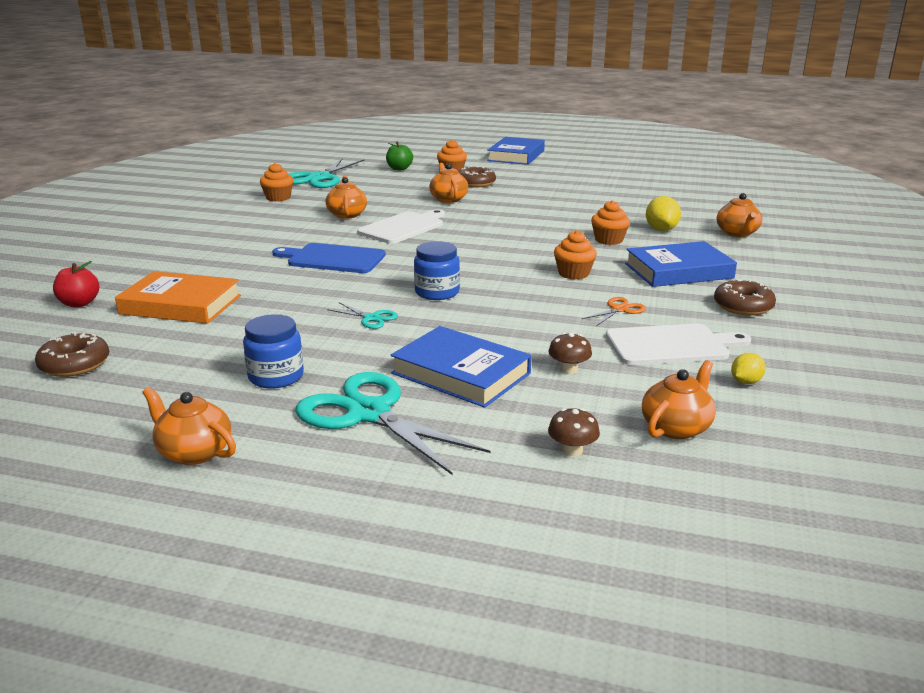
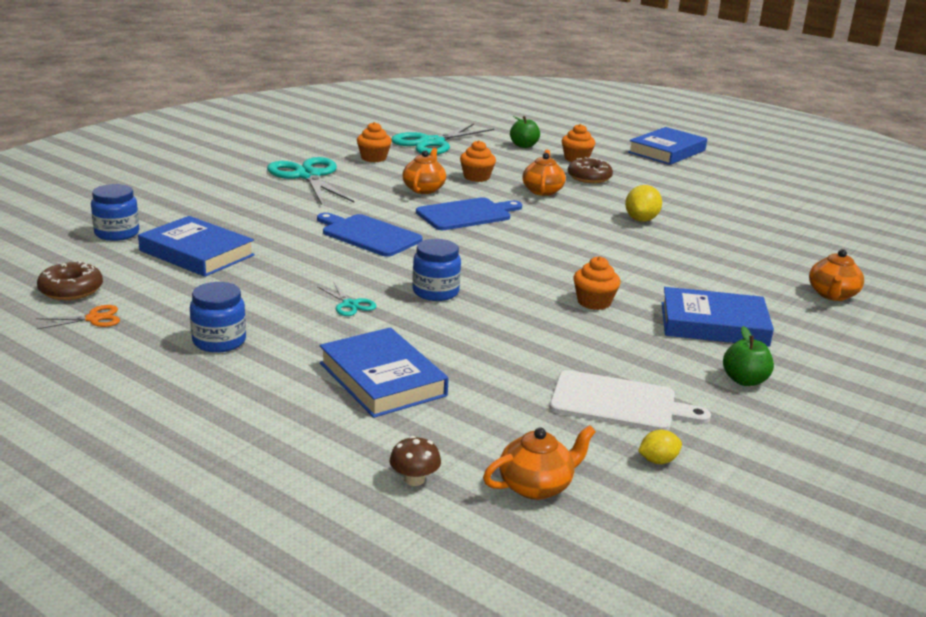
camera: 20 degrees right, 0 degrees up
(79, 303) = (117, 233): red apple -> blue jar
(181, 304) = (197, 253): orange book -> blue book
(194, 452) = (100, 392): orange teapot -> none
(369, 413) = (267, 396): turquoise scissors -> turquoise scissors (308, 176)
(403, 227) = (466, 214): white cutting board -> blue cutting board
(569, 369) = (488, 401): brown mushroom -> none
(609, 240) = (671, 272): orange cupcake -> orange cupcake (476, 177)
(619, 309) = (603, 352): orange scissors -> orange scissors (93, 319)
(661, 229) = (744, 272): yellow lemon -> yellow lemon (641, 220)
(743, 306) = (744, 380): brown donut -> green apple

